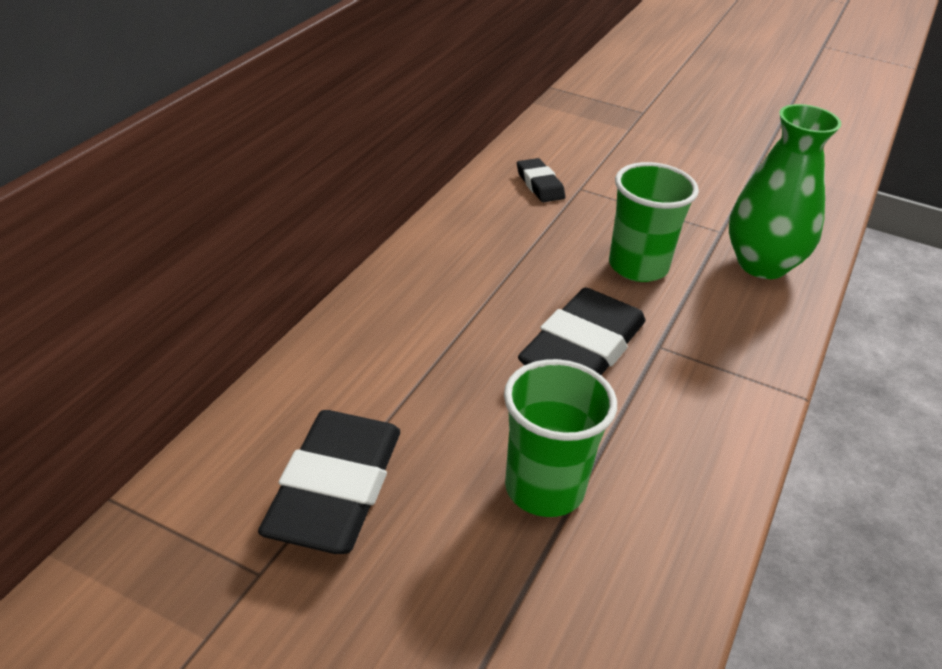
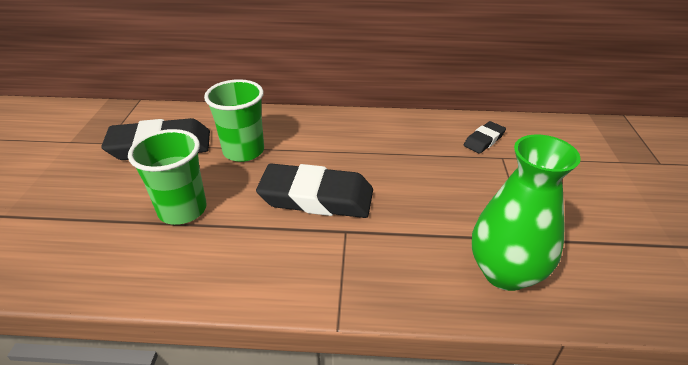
camera: 70 degrees right, 0 degrees up
(638, 267) = (431, 203): green cup -> green cup (243, 151)

